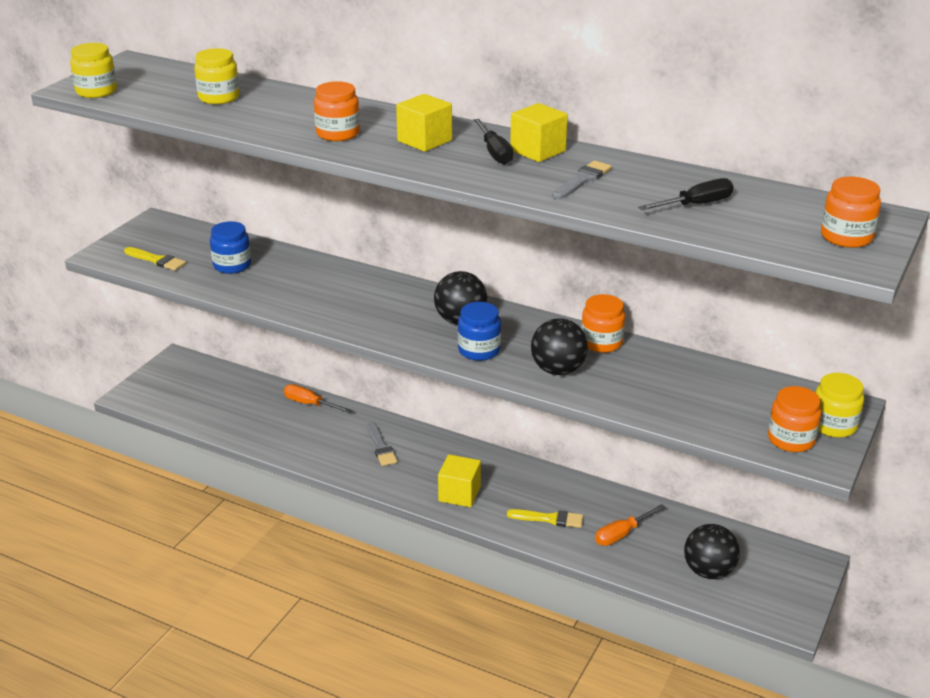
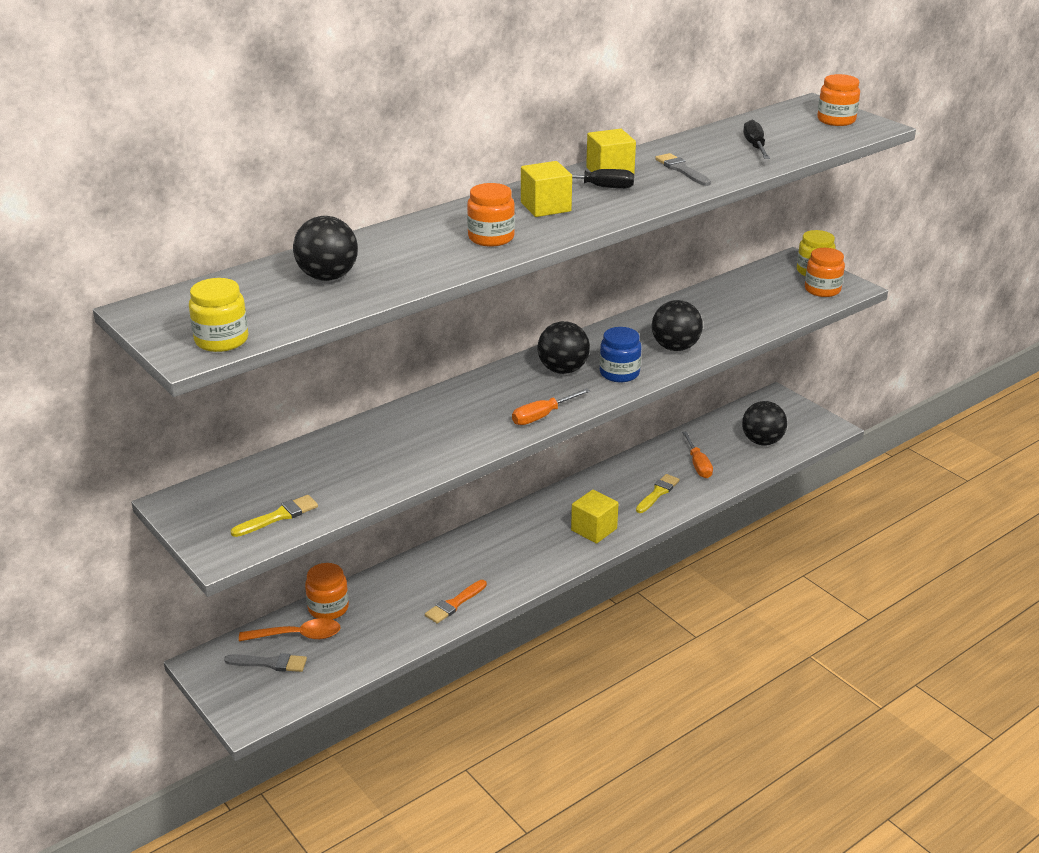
camera: 65 degrees left, 0 degrees up
(219, 97) = (328, 277): yellow jar -> black ball
(226, 386) = (298, 635): none -> orange spoon
(232, 265) = (341, 469): blue jar -> none
(304, 447) = (454, 604): none -> orange brush
(309, 404) = (382, 583): orange screwdriver -> orange screwdriver (542, 416)
(381, 447) = (492, 555): grey brush -> grey brush (270, 663)
(601, 342) = (647, 319): orange jar -> orange jar (328, 608)

